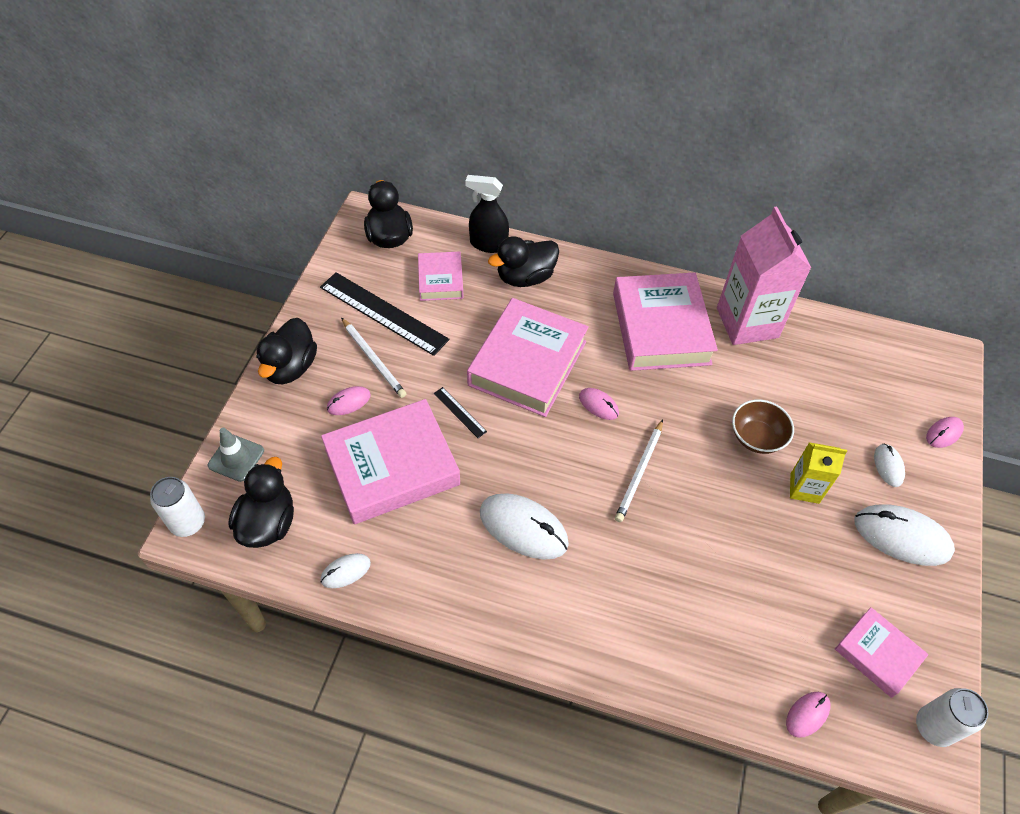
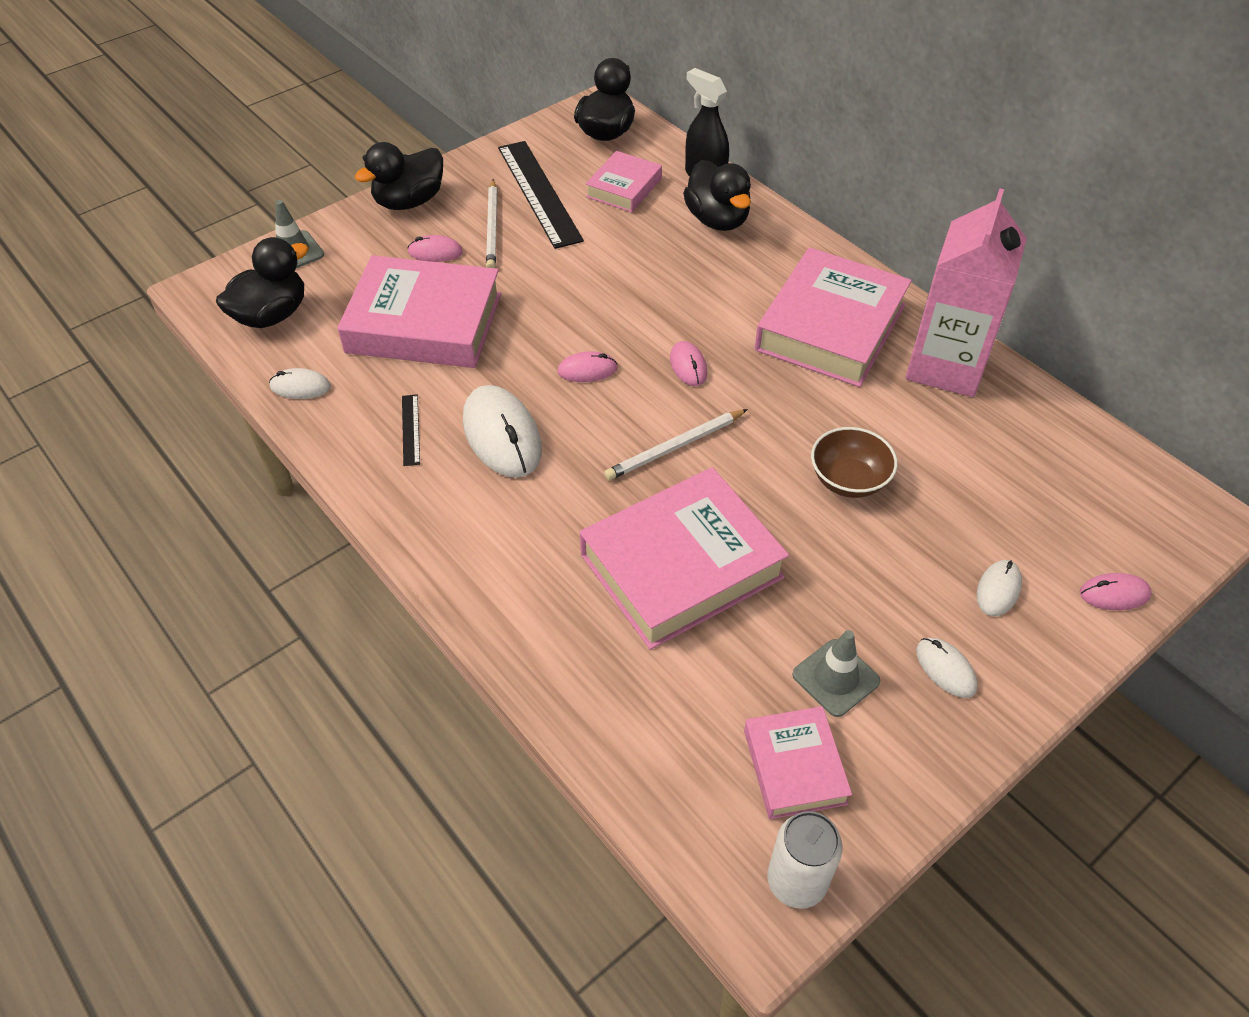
camera: 35 degrees right, 5 degrees down
(188, 522) = (207, 283): white can -> none
(459, 412) = (534, 307): black ruler -> black ruler (410, 429)
(525, 277) = (717, 220): black duck -> black duck turned 120 degrees counterclockwise
(527, 363) = (646, 295): pink book -> pink book (681, 566)
(804, 488) = (861, 557): yellow carton -> none
(807, 714) = (648, 773): pink mouse -> pink mouse (587, 370)
(853, 580) = (835, 678): none -> grey traffic cone
(902, 537) = (945, 669): white mouse -> white mouse, size x0.52

